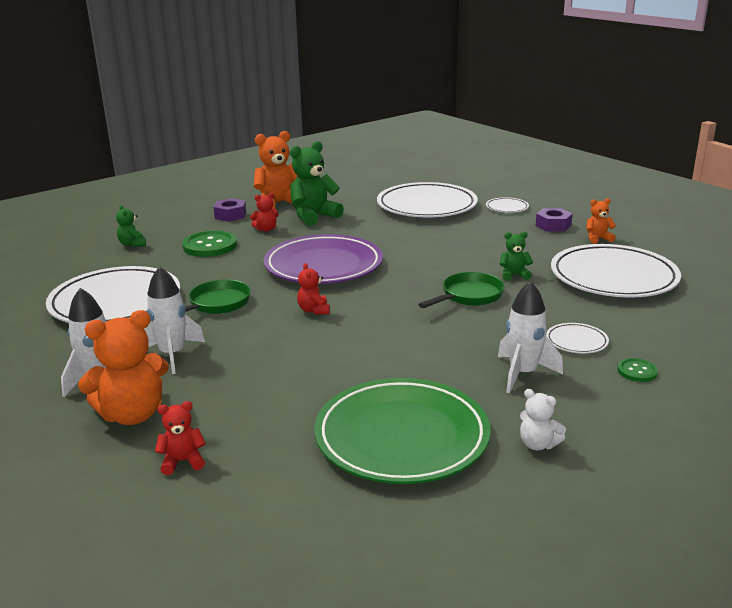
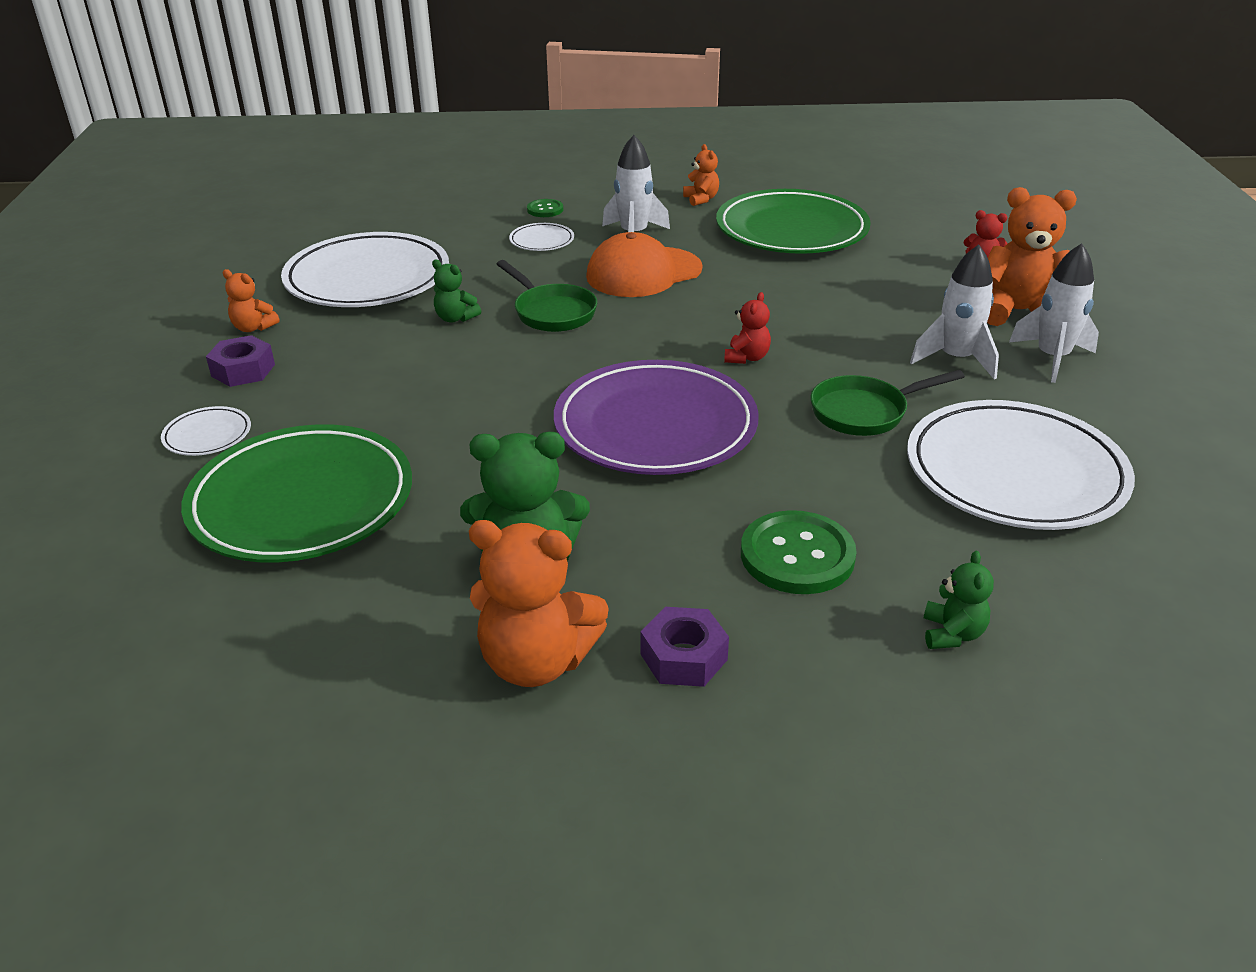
camera: 145 degrees left, 10 degrees up
(266, 229) = (656, 562): red teddy bear -> none
(426, 206) = (302, 501): white plate -> green plate
(459, 343) = (643, 273): none -> orange cap
(469, 296) = (552, 312): green pan -> green pan turned 120 degrees counterclockwise
(538, 444) = (701, 199): white teddy bear -> orange teddy bear

